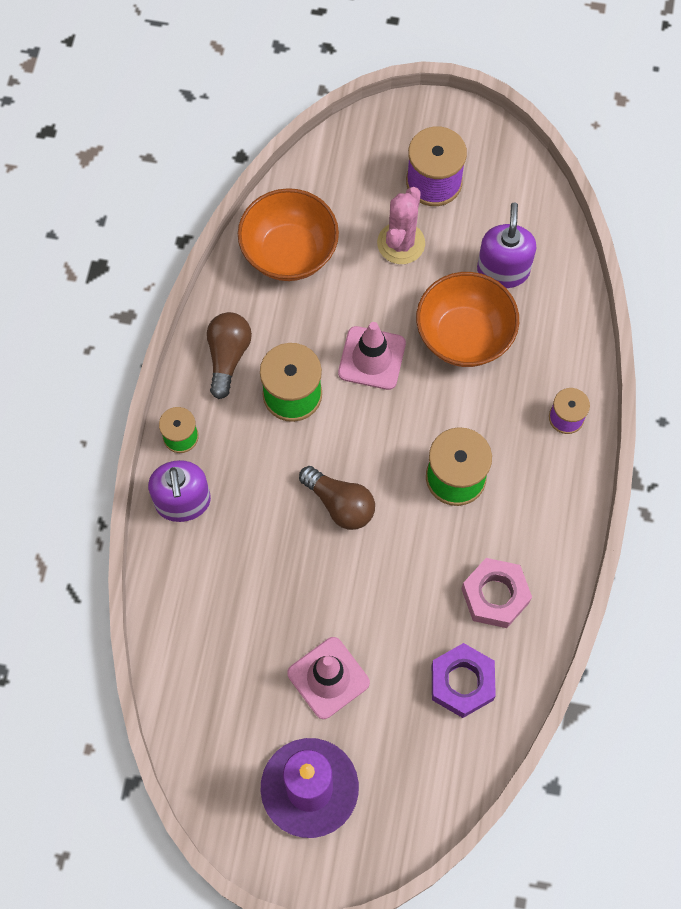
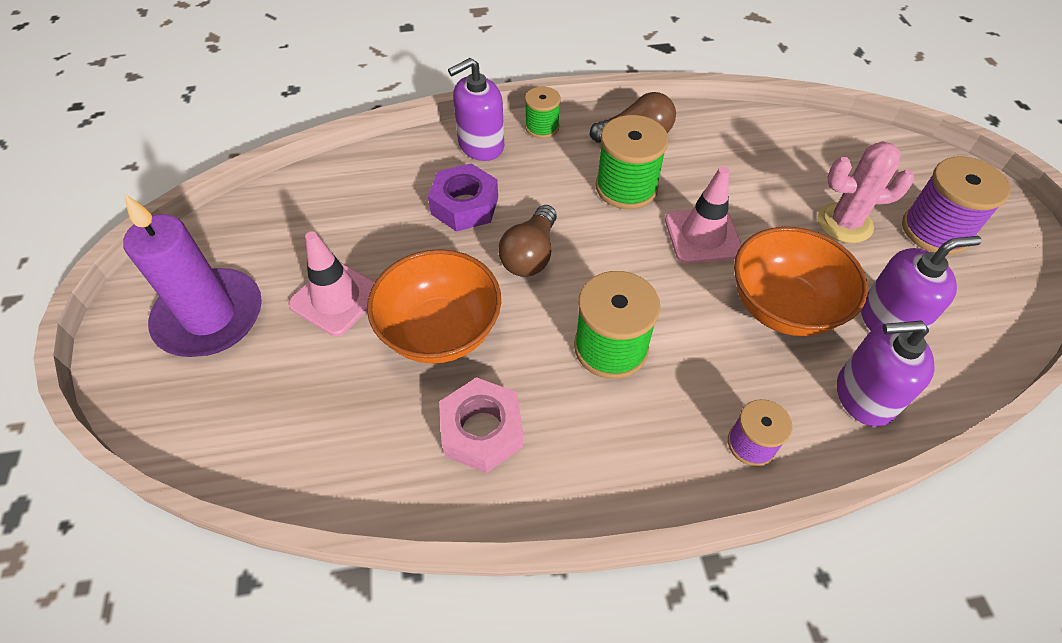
camera: 70 degrees right, 15 degrees down
(289, 252) = (767, 146): orange bowl -> orange bowl (440, 331)
(462, 682) = (361, 427): purple nut -> purple nut (464, 205)
(556, 324) = (864, 396): none -> purple soap dispenser

